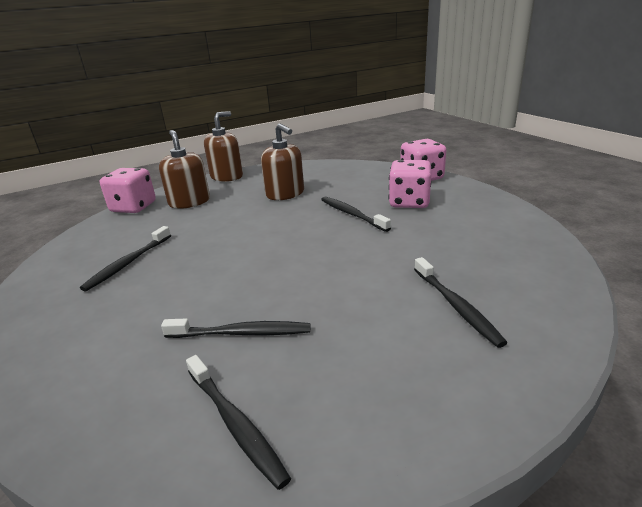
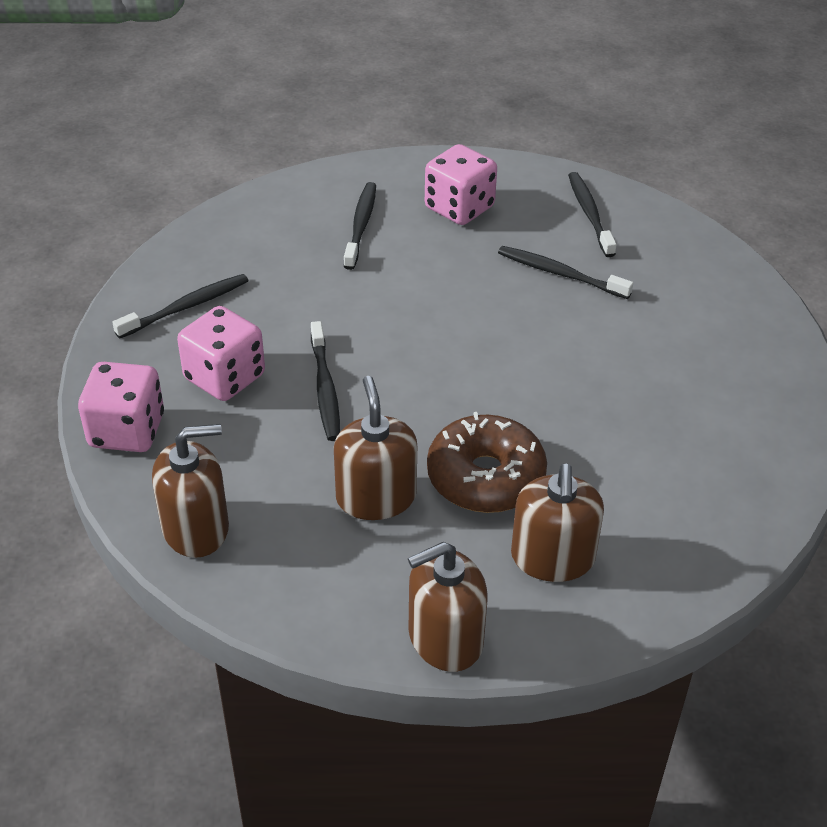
camera: 155 degrees left, 15 degrees up
(128, 263) = (668, 423): black toothbrush -> black toothbrush (186, 307)
(133, 207) = (662, 593): pink dice -> pink dice (459, 208)
(236, 213) = (485, 477): none -> brown donut
(351, 169) = (196, 528): none -> brown soap dispenser

